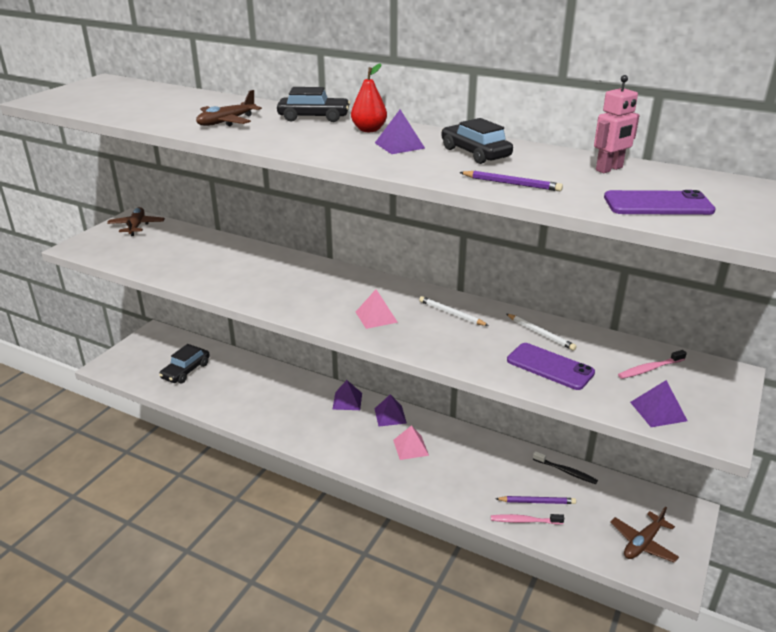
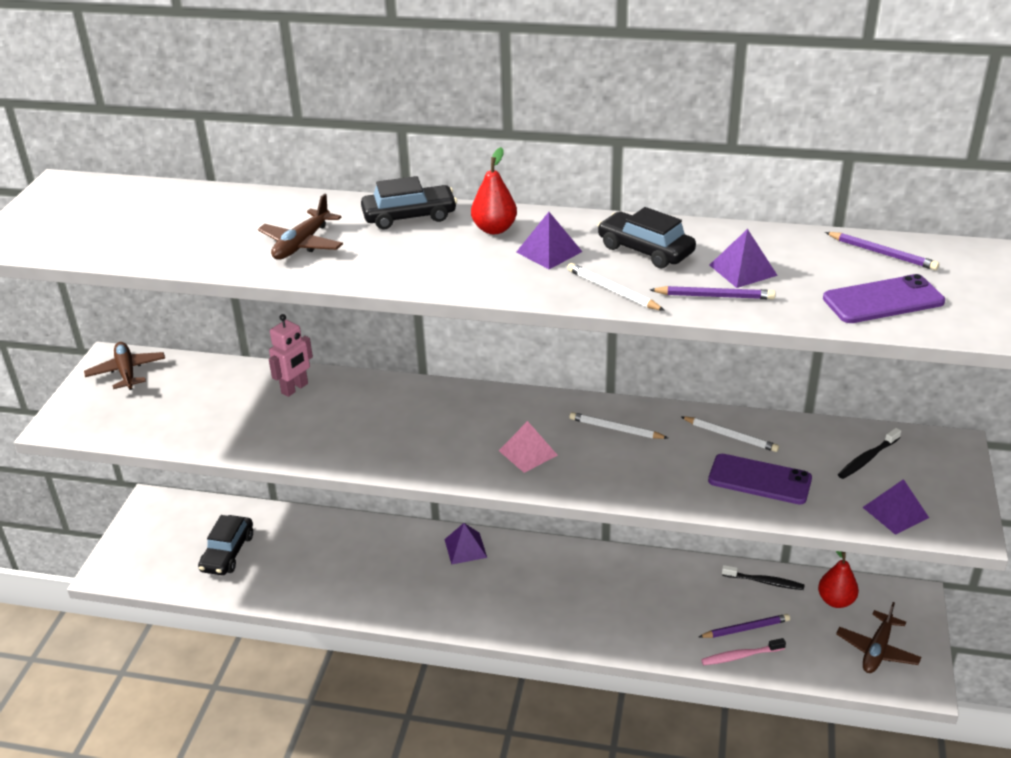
camera: 15 degrees left, 5 degrees up
(390, 415) = (528, 556): purple pyramid -> purple pyramid (742, 270)
(410, 447) = (572, 594): pink pyramid -> none
(431, 170) = (613, 290): none -> white pencil
(609, 169) = (807, 251): pink robot -> pink robot (295, 388)
(620, 498) = (835, 600): none -> red pear
(650, 369) = (867, 459): pink toothbrush -> black toothbrush
(675, 178) = (882, 254): none -> purple pencil

